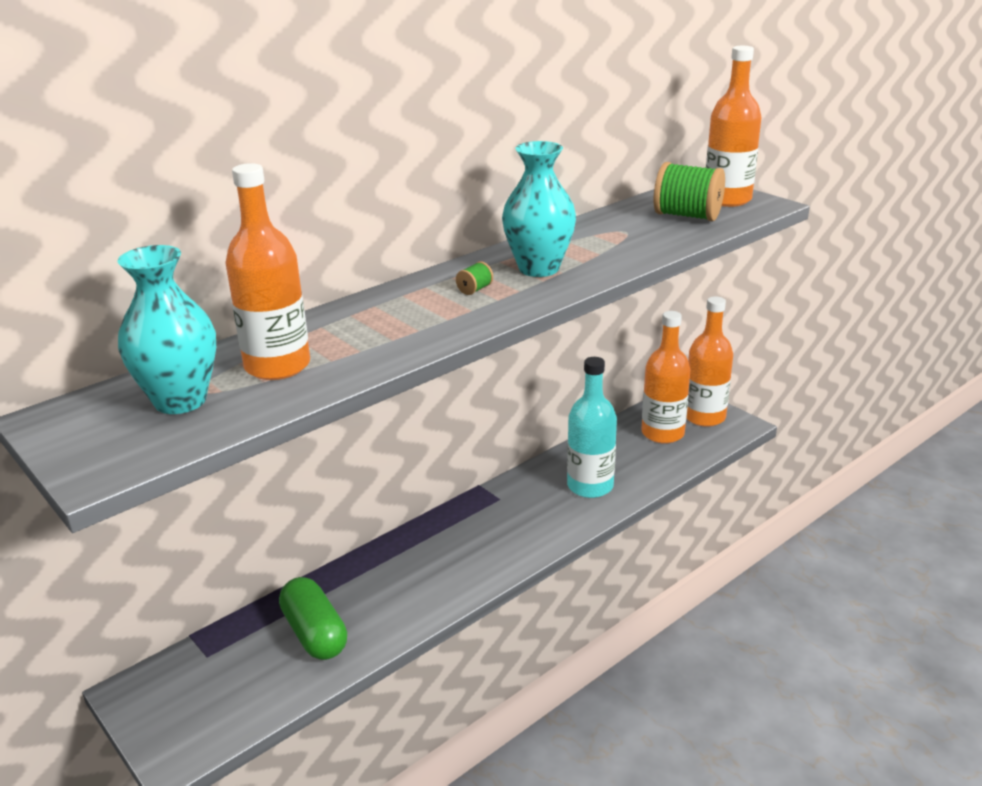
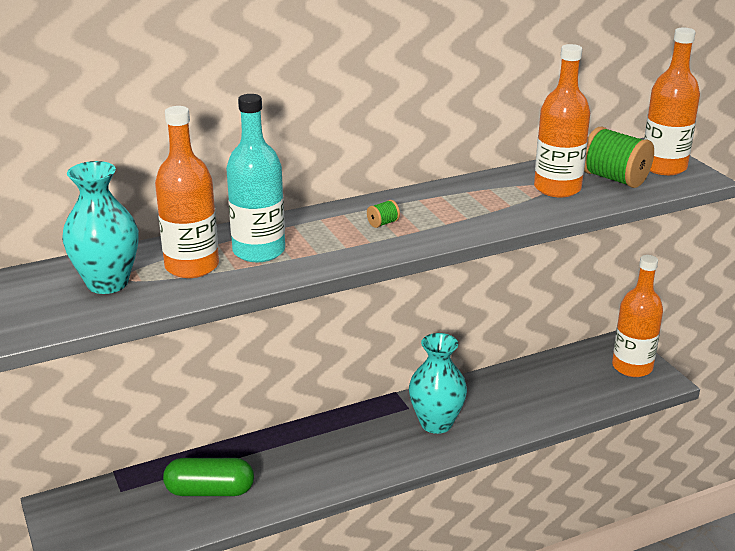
camera: 15 degrees right, 0 degrees up
(314, 633) = (210, 491): green capsule -> green capsule turned 75 degrees counterclockwise
(538, 268) = (448, 212): turquoise vase -> turquoise vase (436, 423)
(590, 486) = (494, 412): turquoise bottle -> turquoise bottle (259, 251)
(662, 433) = (584, 375): orange bottle -> orange bottle (557, 188)

